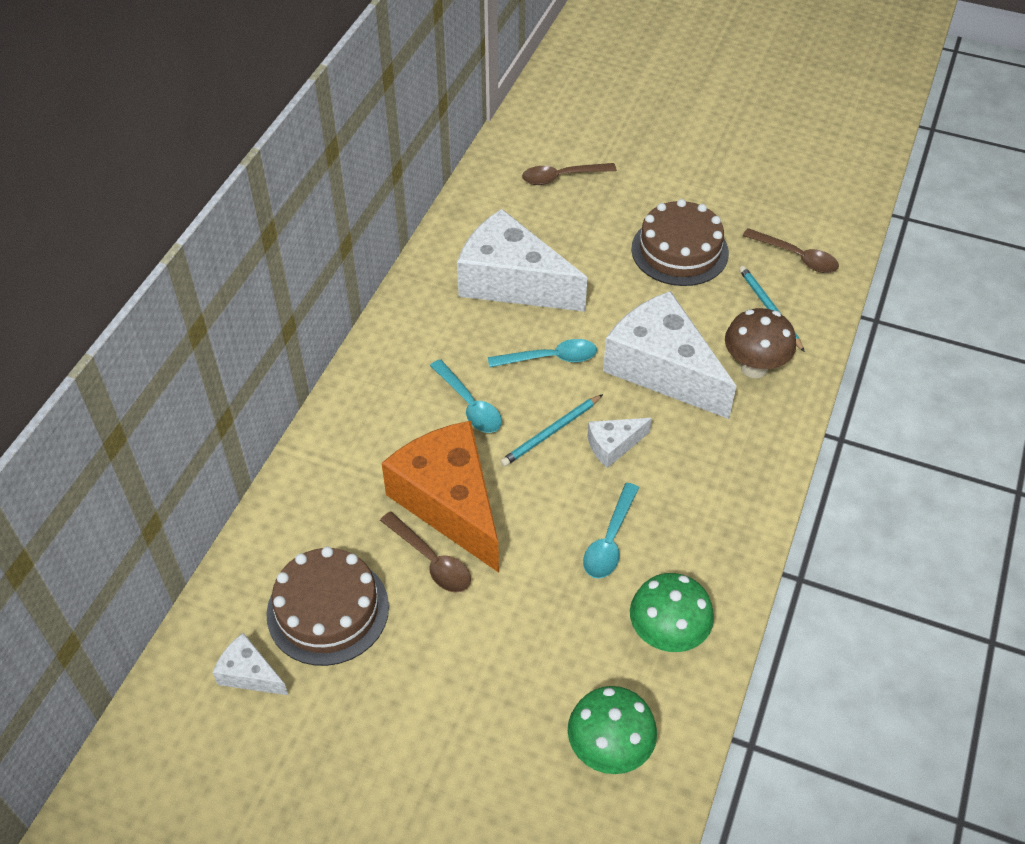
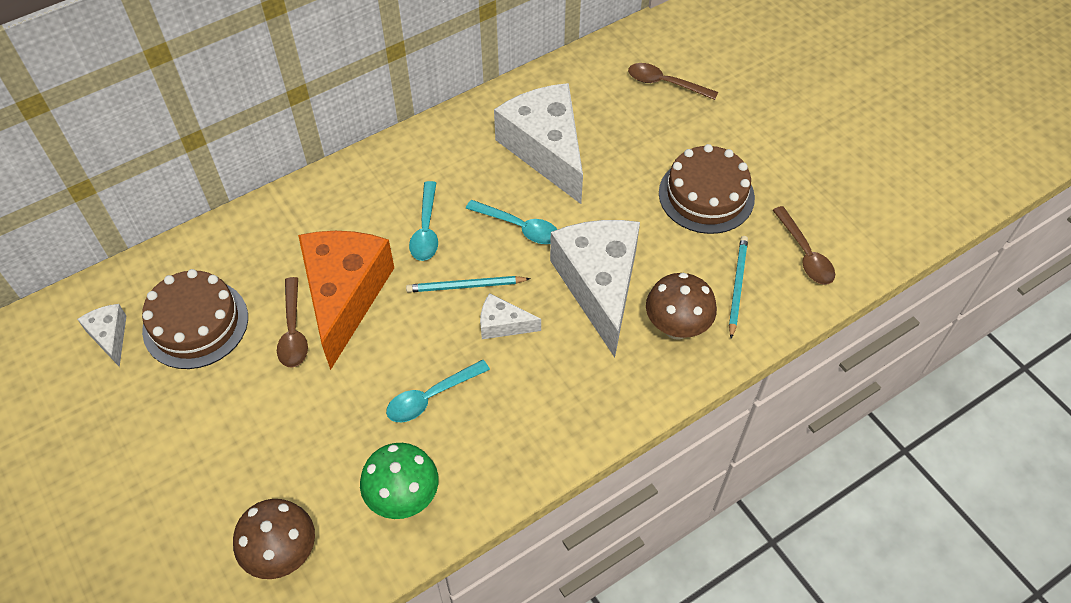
camera: 35 degrees right, 5 degrees up
(609, 751) = (283, 554): green mushroom -> brown mushroom

